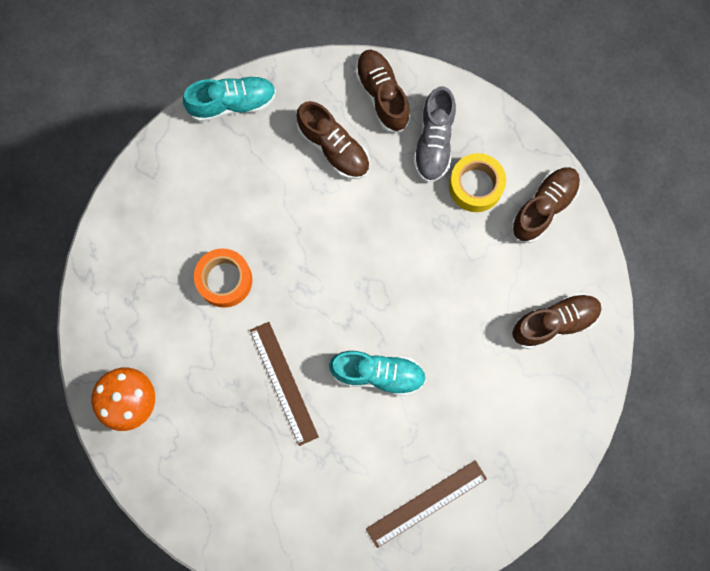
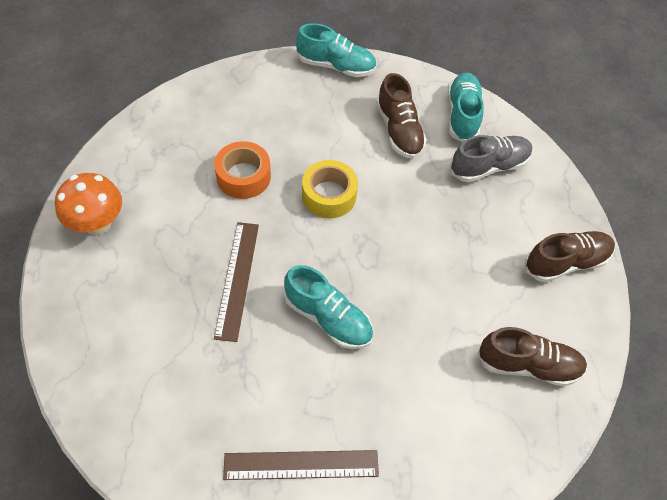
camera: 25 degrees right, 20 degrees down
(382, 95) = (462, 115): brown shoe -> turquoise shoe
(434, 142) = (489, 166): grey shoe -> grey shoe turned 150 degrees counterclockwise
(475, 186) = (509, 215): yellow tape -> yellow tape (329, 195)

